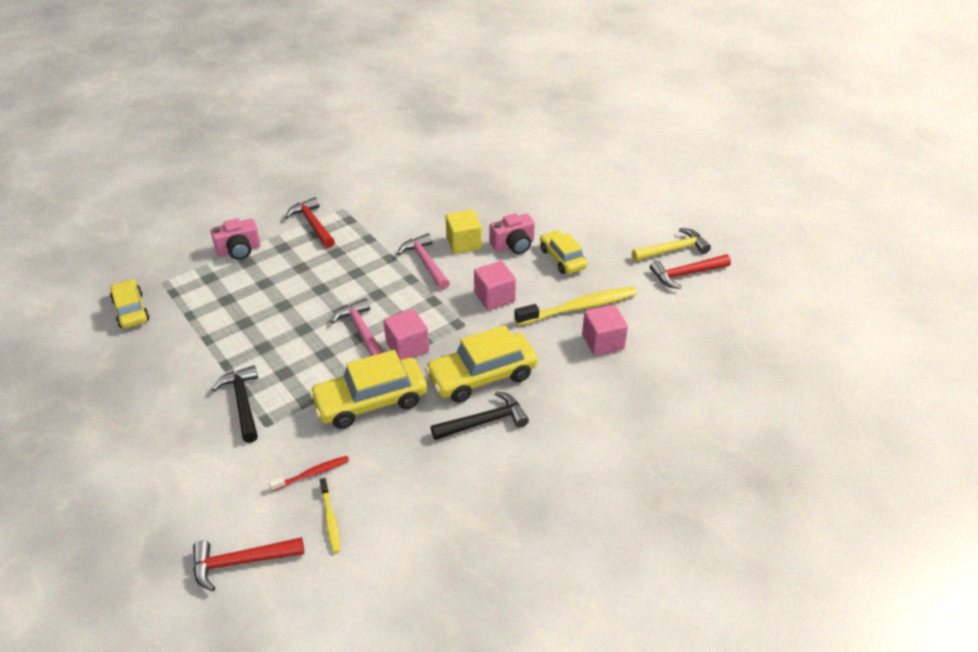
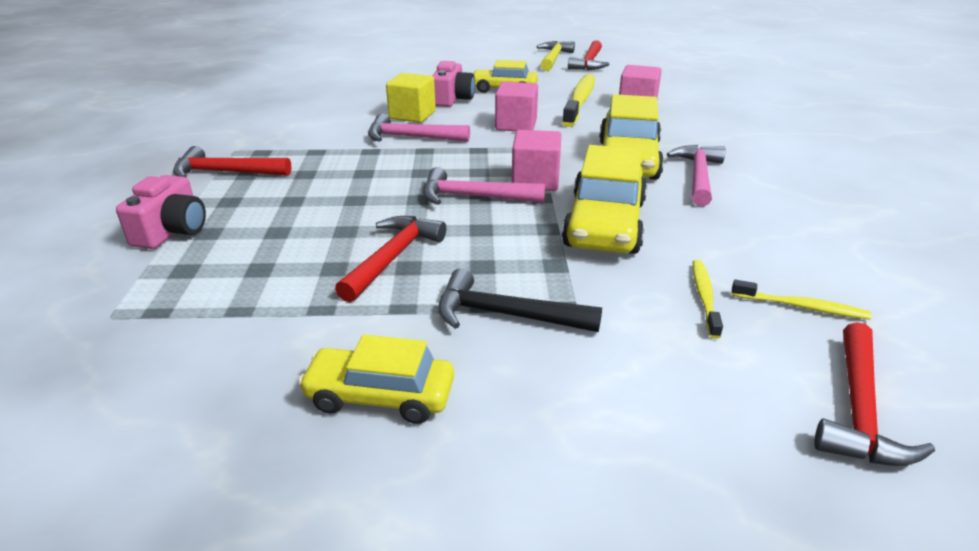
camera: 55 degrees left, 10 degrees down
(131, 310) = (120, 369): yellow car -> yellow car (380, 396)
(268, 337) = (392, 257): none -> red hammer
(312, 474) = (704, 297): red toothbrush -> yellow toothbrush
(484, 421) = (698, 176): black hammer -> pink hammer

